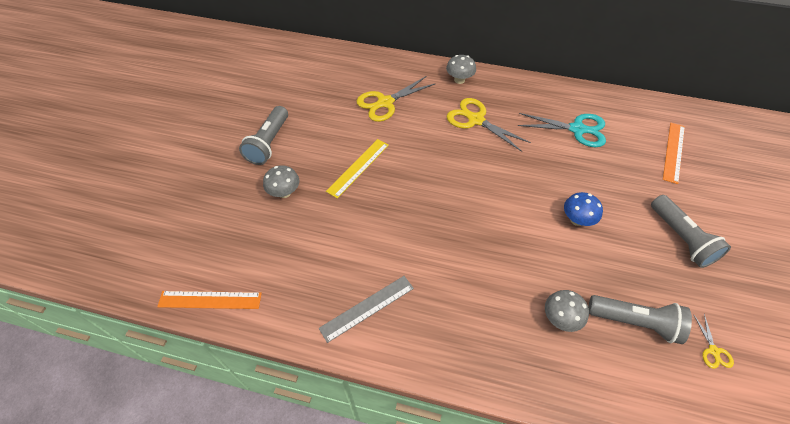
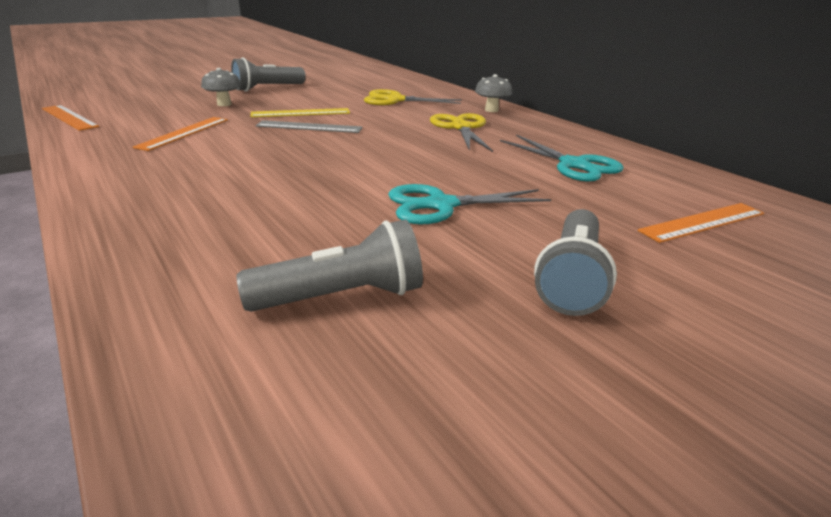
camera: 40 degrees right, 25 degrees down
(335, 253) = (184, 133): none -> orange ruler
(367, 308) = (133, 159): grey ruler -> grey ruler (309, 127)
(560, 318) = (262, 245): grey mushroom -> none
(577, 220) = (441, 205): blue mushroom -> turquoise scissors
(635, 322) = (342, 297): grey flashlight -> grey flashlight turned 75 degrees counterclockwise
(713, 351) = (402, 394): yellow scissors -> none

